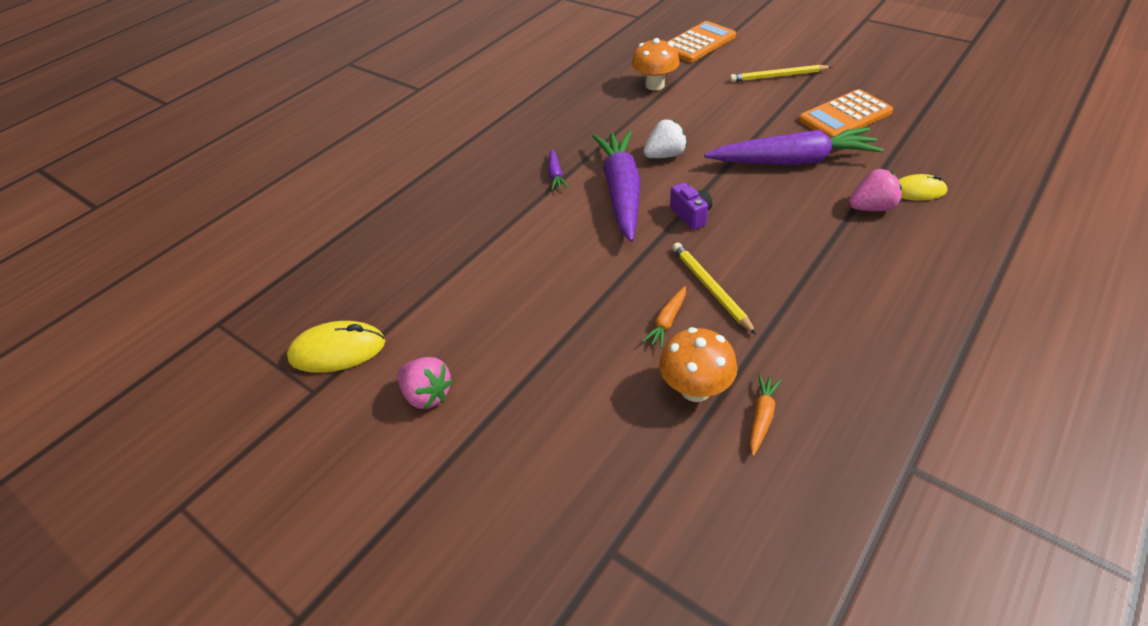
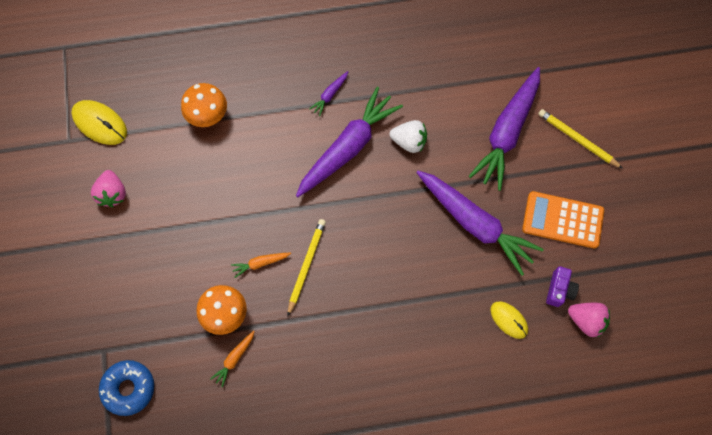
camera: 40 degrees right, 25 degrees up
(655, 85) = (487, 67): orange mushroom -> orange mushroom (208, 116)
(691, 215) = (362, 205): purple camera -> purple camera (559, 290)
(695, 560) = (129, 388): none -> blue donut
(698, 43) = (575, 49): orange calculator -> none
(727, 104) = (507, 133): none -> purple carrot
(761, 417) = (234, 359): orange carrot -> orange carrot turned 150 degrees clockwise
(871, 208) = (464, 303): pink strawberry -> pink strawberry (586, 320)

